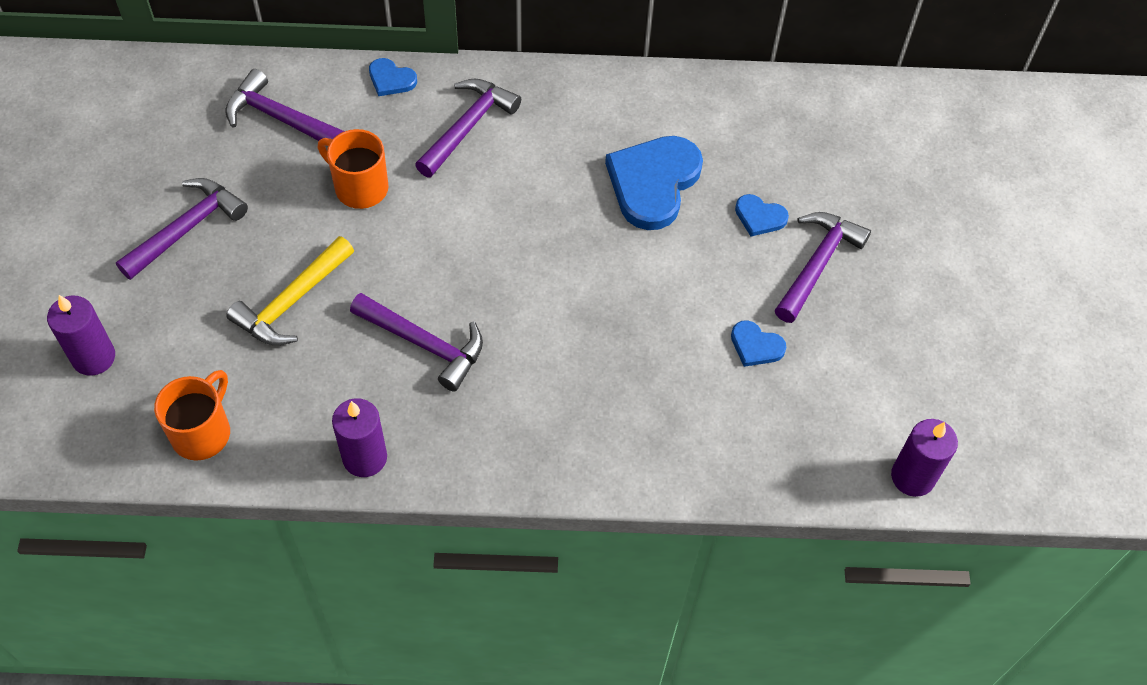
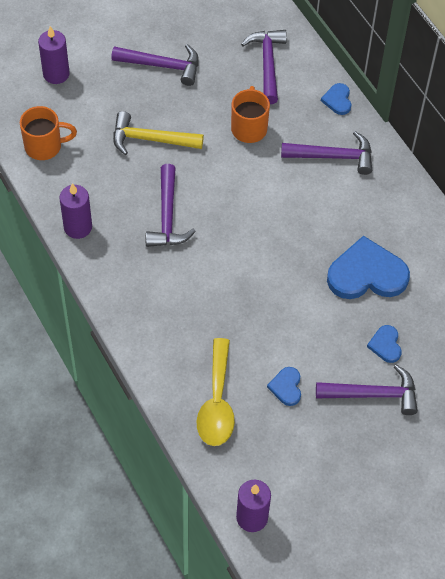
camera: 60 degrees right, 0 degrees up
(734, 432) = (217, 403): none -> yellow spoon

